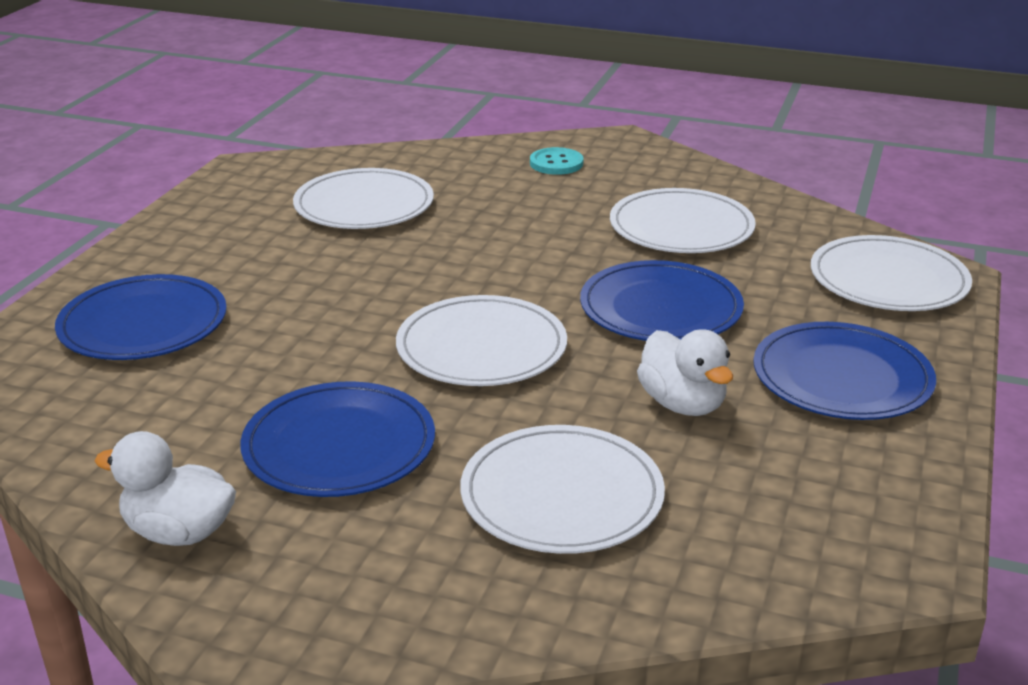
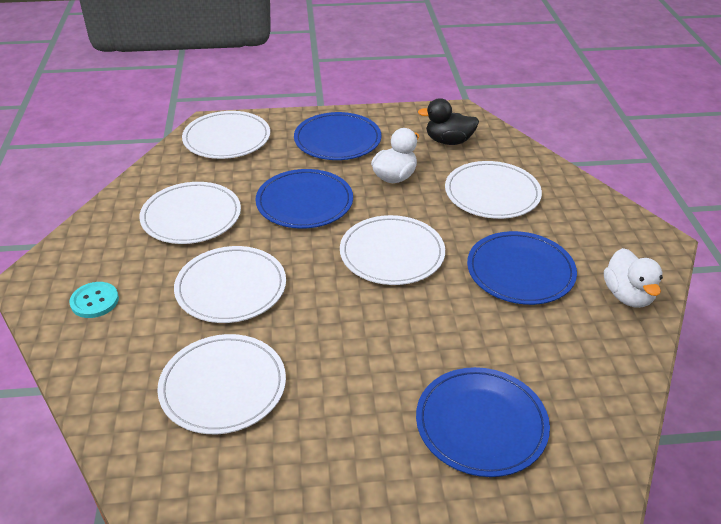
camera: 115 degrees left, 10 degrees up
(513, 230) = (231, 287): none -> white plate
(780, 506) = (448, 141): none -> black duck

